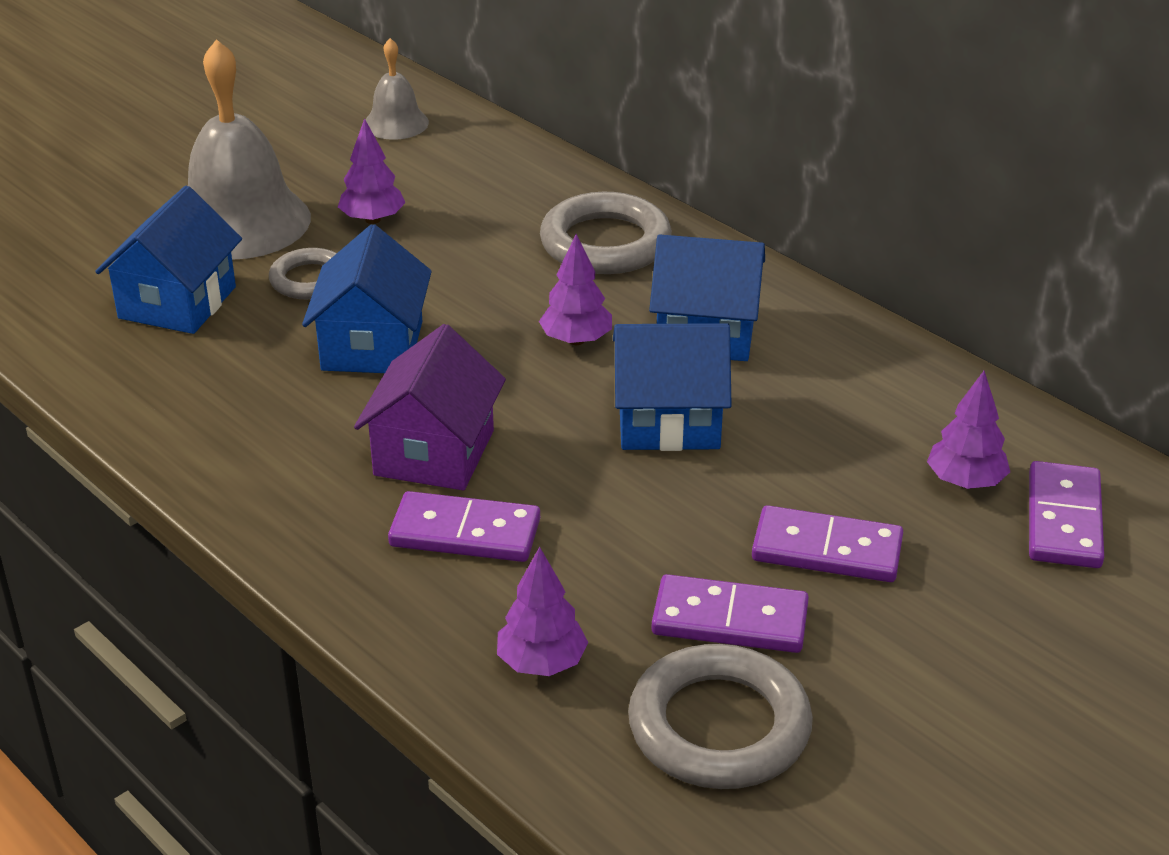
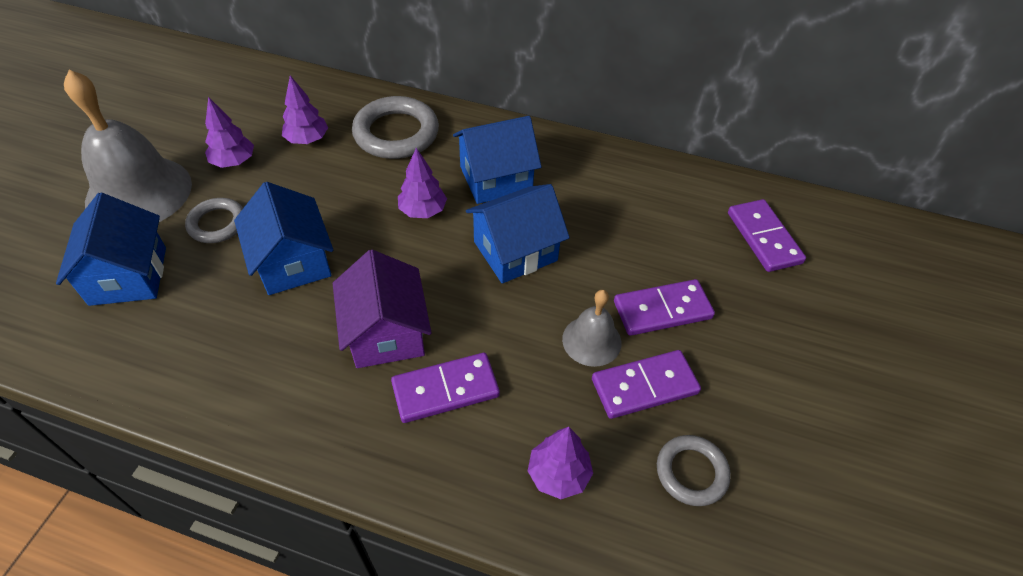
camera: 30 degrees left, 15 degrees up
(396, 123) = (206, 83): grey bell -> grey bell (591, 340)
(719, 726) = (691, 472): grey ring -> grey ring, size x0.60
(965, 482) = (700, 231): purple tree -> purple tree (307, 140)

